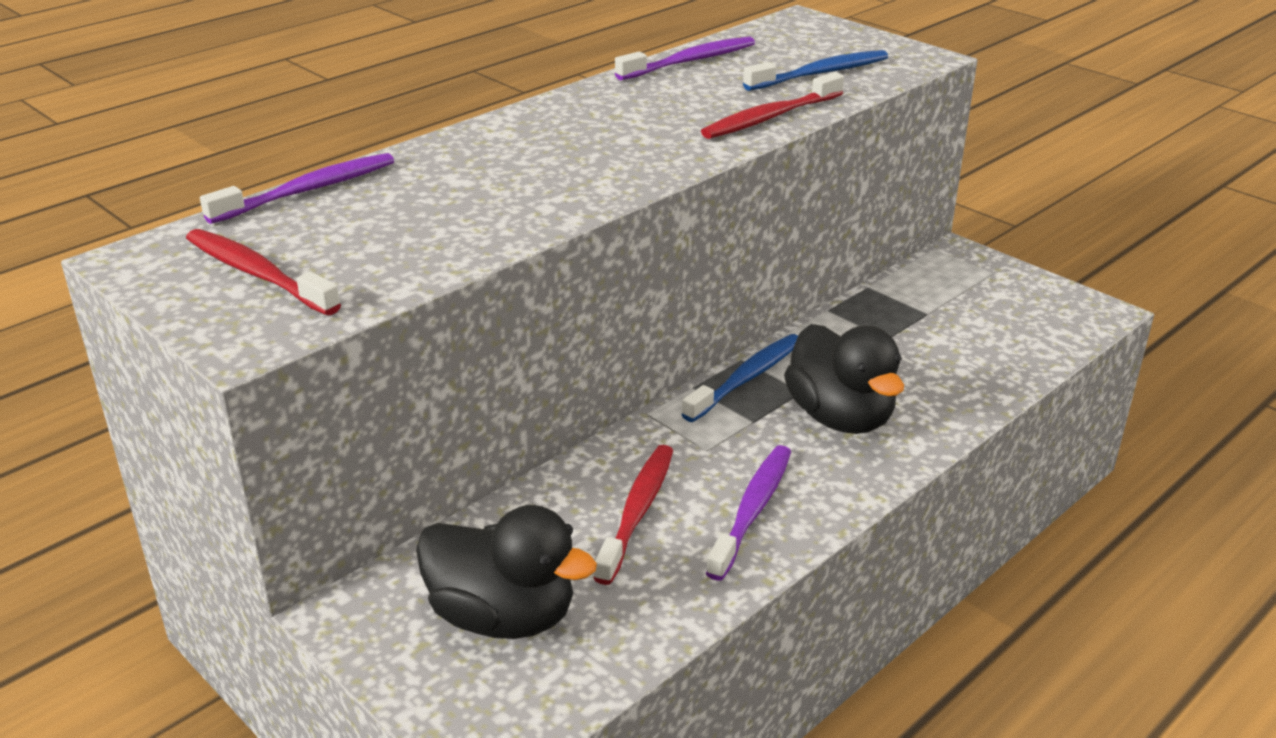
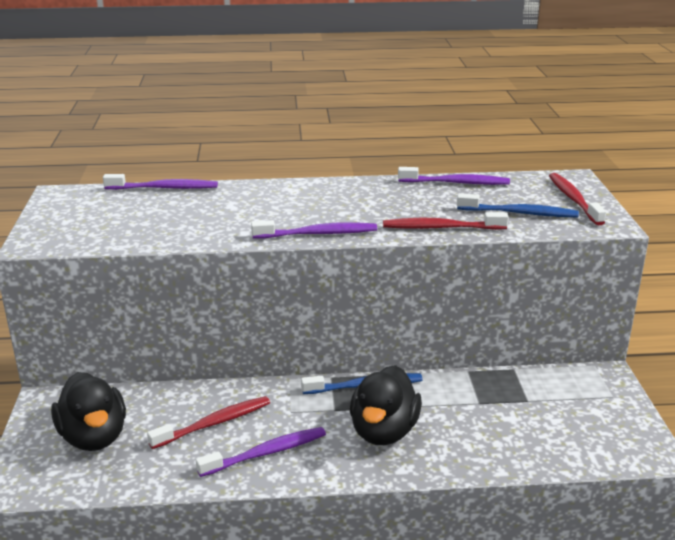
camera: 40 degrees right, 5 degrees down
(257, 274) = (84, 217): red toothbrush -> red toothbrush (573, 199)
(644, 174) = (318, 234): none -> purple toothbrush

